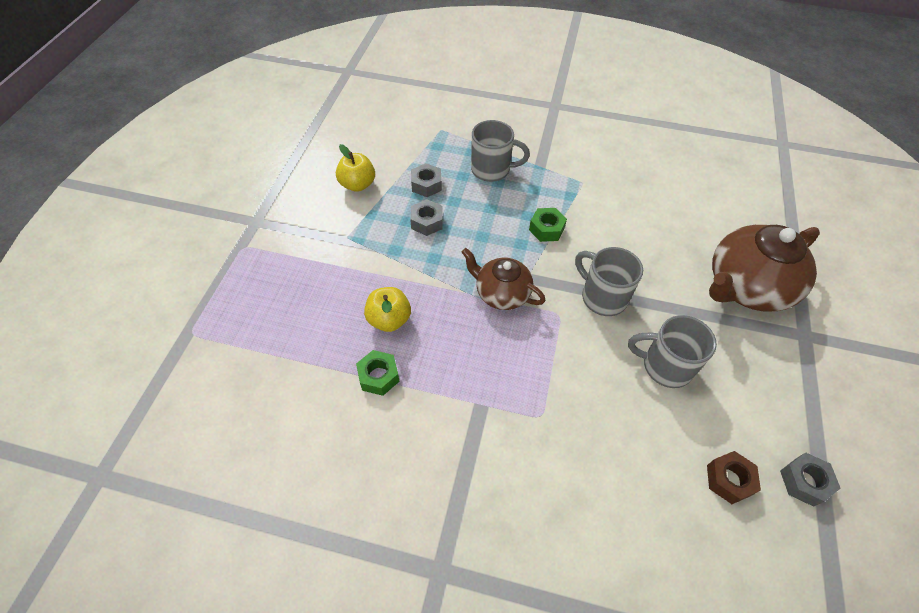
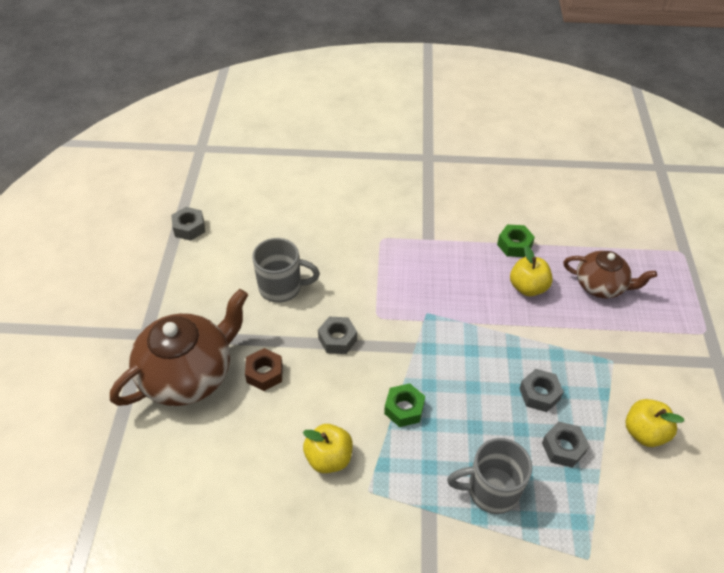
camera: 170 degrees right, 5 degrees down
(501, 293) = (435, 327): brown teapot -> brown teapot (601, 286)
(602, 297) = (337, 339): grey mug -> grey nut
(612, 206) = (329, 458): none -> yellow apple
(729, 480) = (244, 221): brown nut -> brown nut (264, 373)

